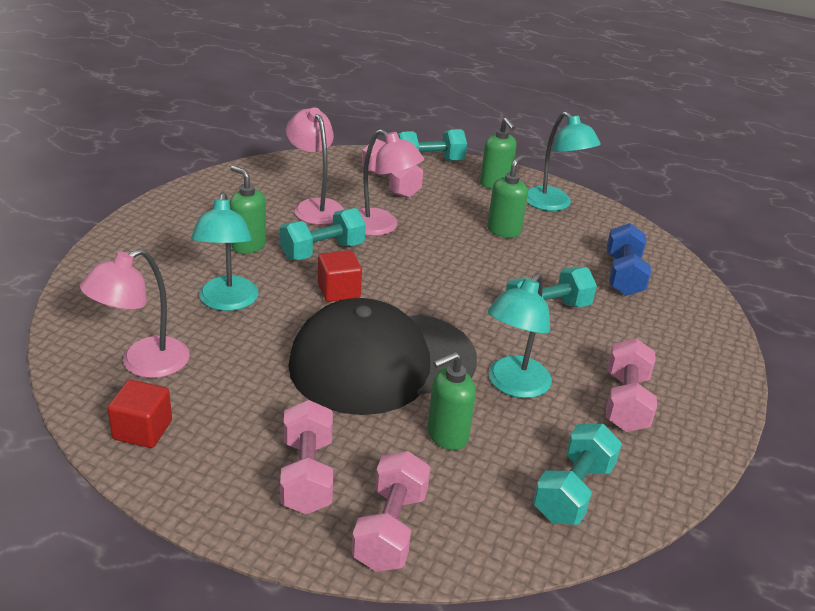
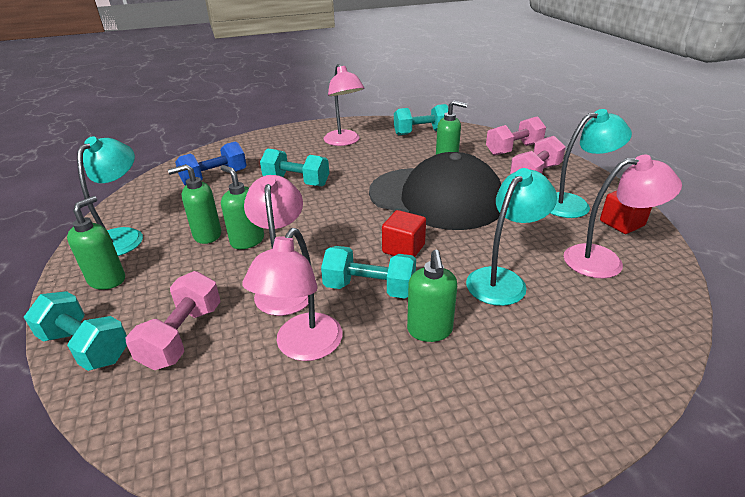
camera: 130 degrees left, 0 degrees up
(467, 240) = (247, 241): none -> green soap dispenser
(513, 385) = (382, 164): turquoise lamp -> turquoise lamp (574, 204)
(625, 402) = (344, 142): pink dumbbell -> pink lamp

